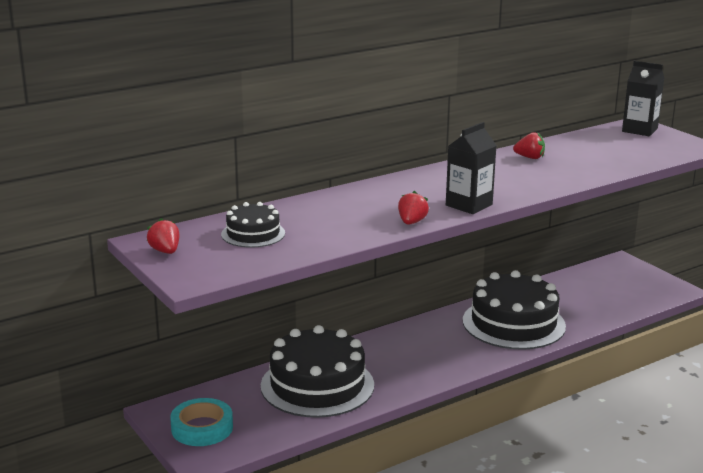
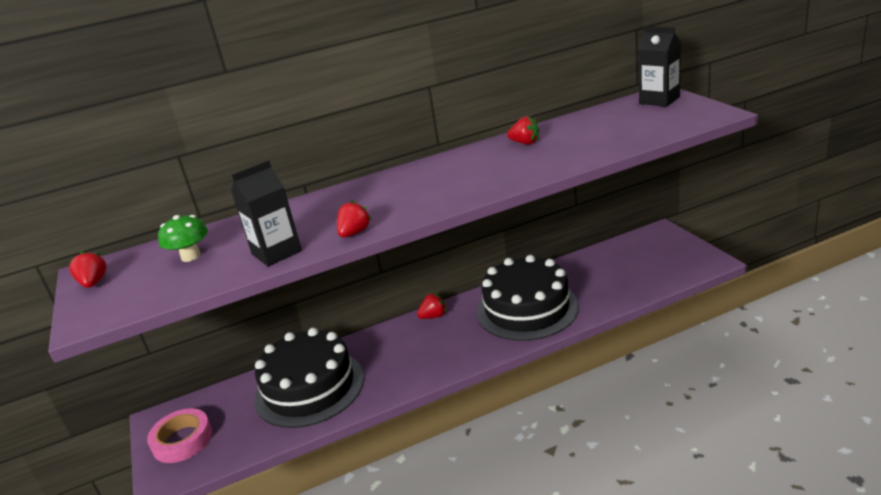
camera: 15 degrees right, 5 degrees up
(202, 428) = (182, 440): turquoise tape -> pink tape
(253, 234) = (191, 256): black cake -> green mushroom
(419, 327) = (433, 316): none -> red strawberry
(469, 205) = (427, 207): black carton -> black carton (276, 252)

